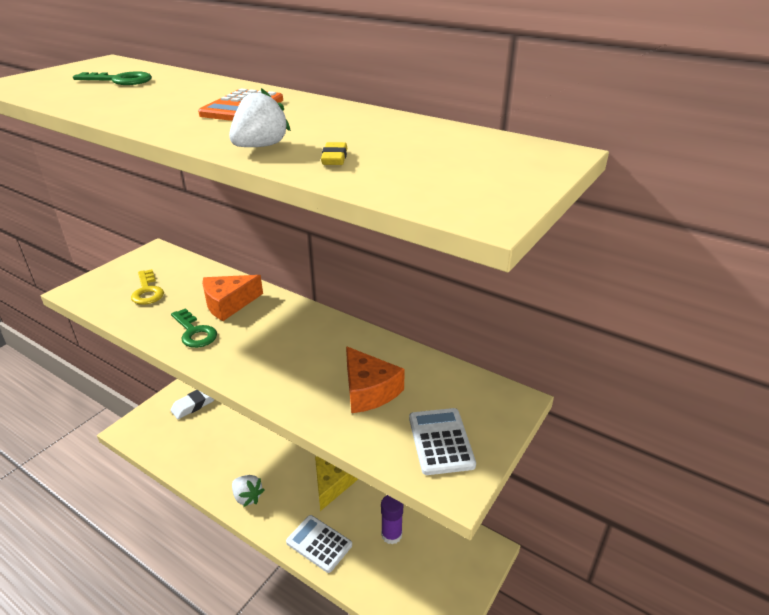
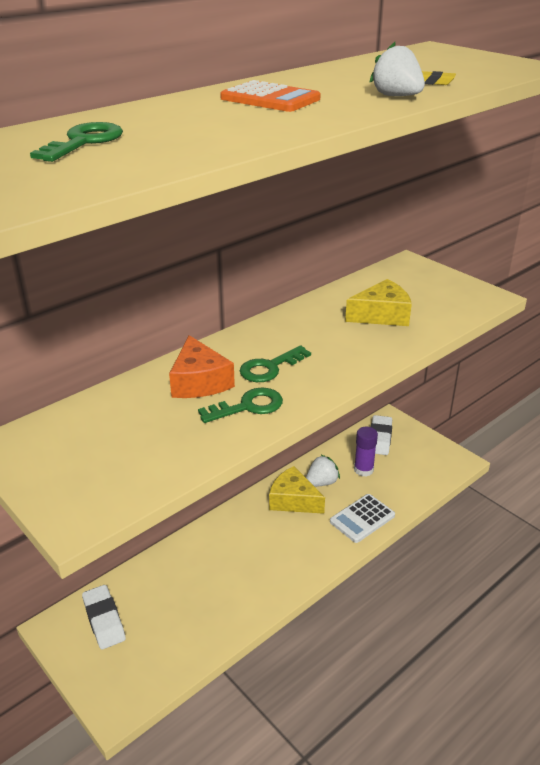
camera: 75 degrees left, 0 degrees up
(147, 291) = (126, 447): yellow key -> none
(247, 497) = (288, 570): white strawberry -> white strawberry (321, 482)
(253, 334) = (270, 368): none -> green key
(369, 391) = (382, 315): orange cheese -> yellow cheese
(441, 441) = (447, 295): white calculator -> none
(449, 543) = (380, 438): none -> white eraser

